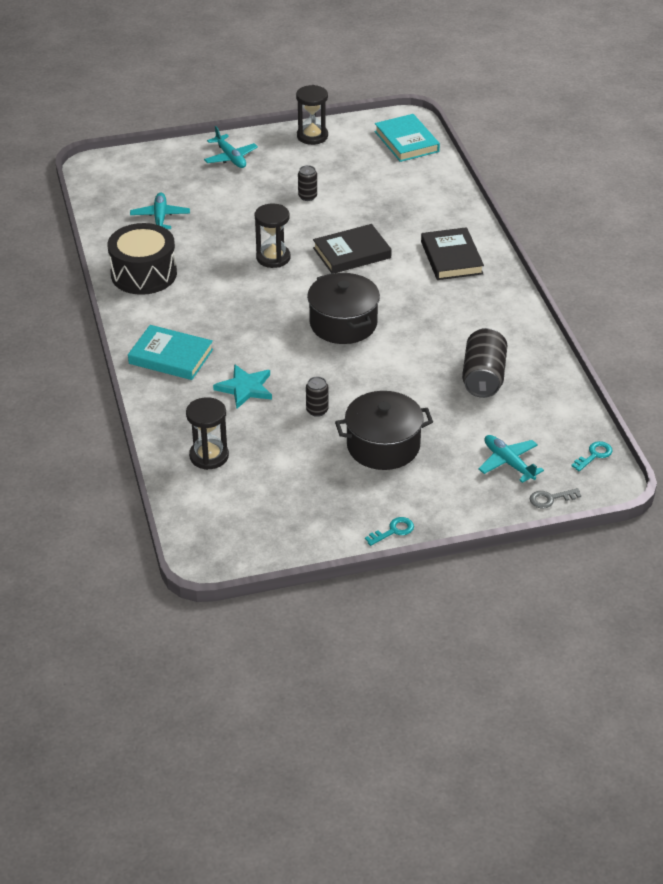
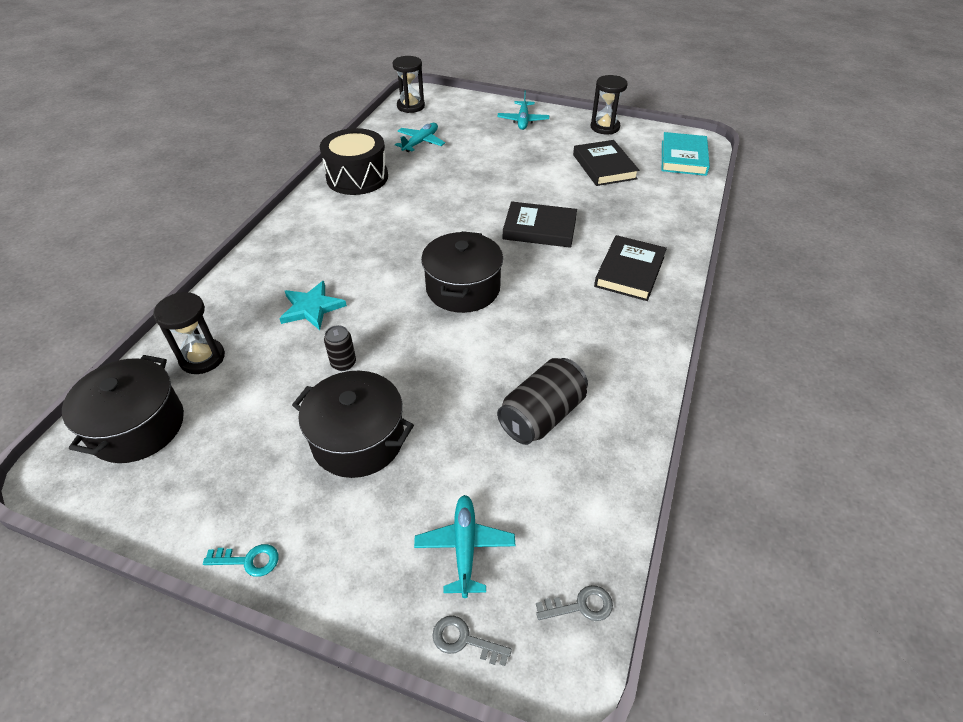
camera: 35 degrees right, 5 degrees up
(171, 356) = (292, 250): turquoise book -> none
(224, 512) = (137, 426): none -> black pot
(273, 258) = (469, 205): black hourglass -> black hourglass (411, 106)
(307, 196) = (551, 169): black can -> none
(349, 176) = (604, 167): none -> black book
(594, 455) = (580, 606): turquoise key -> grey key

